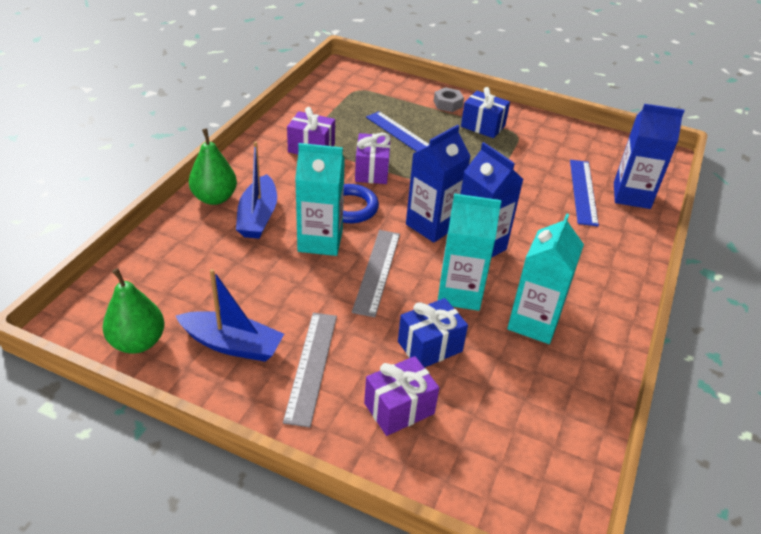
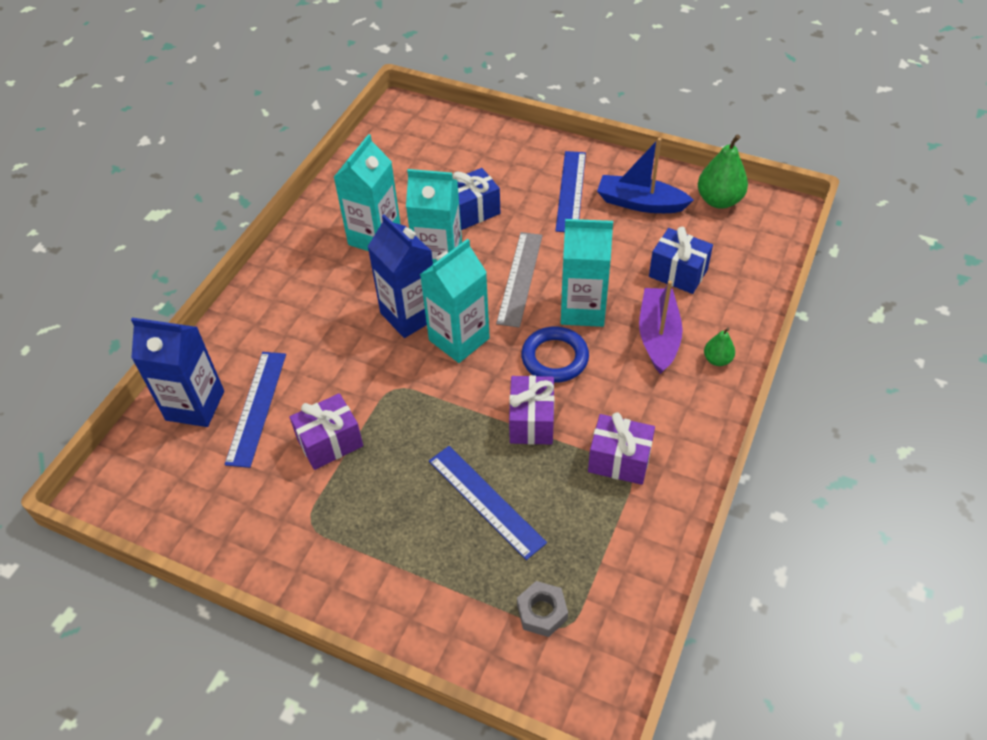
camera: 175 degrees left, 10 degrees up
(214, 198) = (717, 359): green pear -> green pear, size x0.55
(258, 217) = (658, 336): blue boat -> purple boat
(311, 366) = (571, 191): grey ruler -> blue ruler
(399, 408) = (499, 166): purple gift -> purple gift (330, 442)
(432, 225) = (459, 339): blue carton -> turquoise carton
(448, 104) = (408, 596): grey nut -> grey nut (542, 612)
(483, 126) = (360, 538): blue gift -> blue gift (678, 273)

